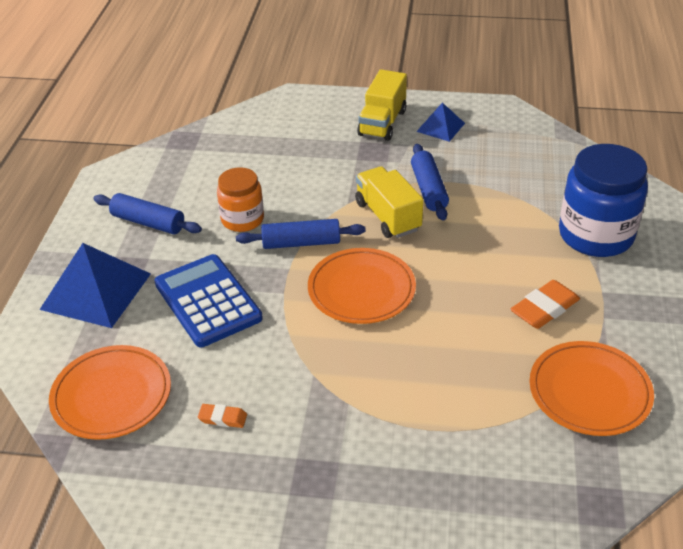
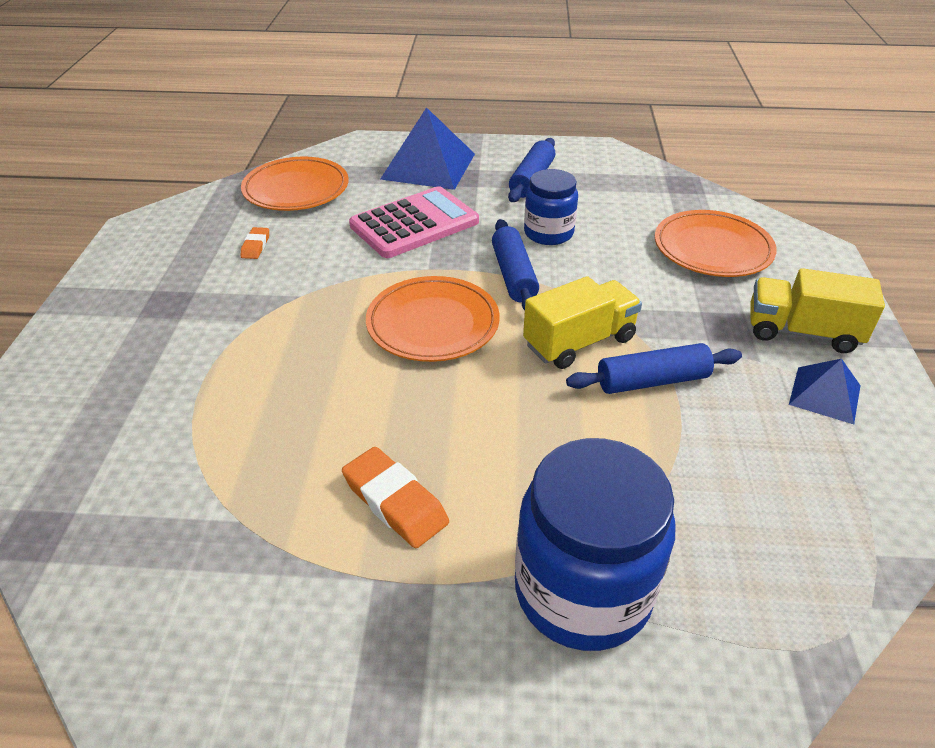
camera: 85 degrees right, 0 degrees up
(208, 301) = (414, 224): blue calculator -> pink calculator
(242, 219) = (548, 233): orange jar -> blue jar
(589, 392) = (222, 542): orange plate -> orange plate (712, 249)

